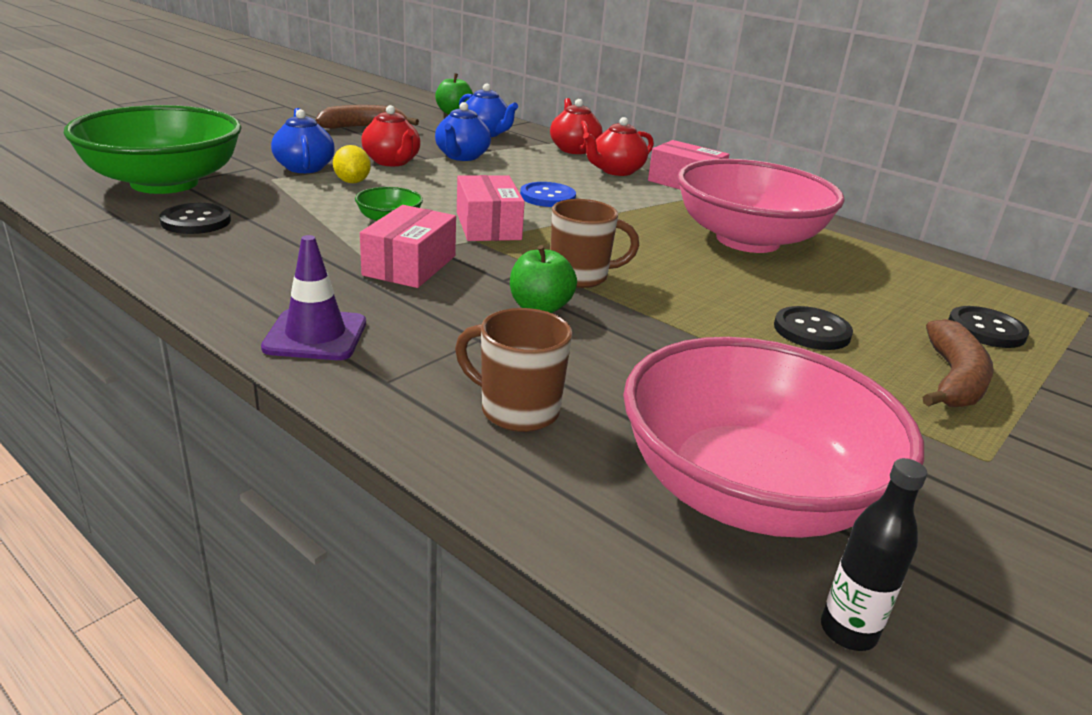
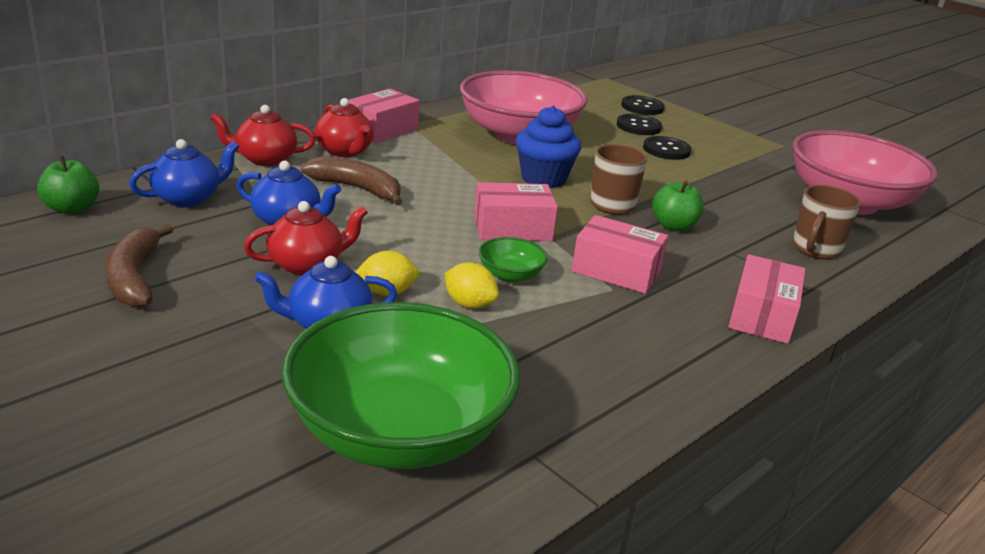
camera: 85 degrees left, 0 degrees up
(196, 221) = (537, 392): black button -> black button (638, 126)
(315, 335) = (762, 315): purple traffic cone -> pink box
(335, 205) = (469, 304): none -> yellow lemon
(547, 197) = (427, 193): blue button -> none
(626, 246) = (543, 179): none -> blue cupcake
(848, 631) = (927, 203): black bottle -> none
(953, 380) = (708, 131): brown banana -> brown banana (357, 189)

